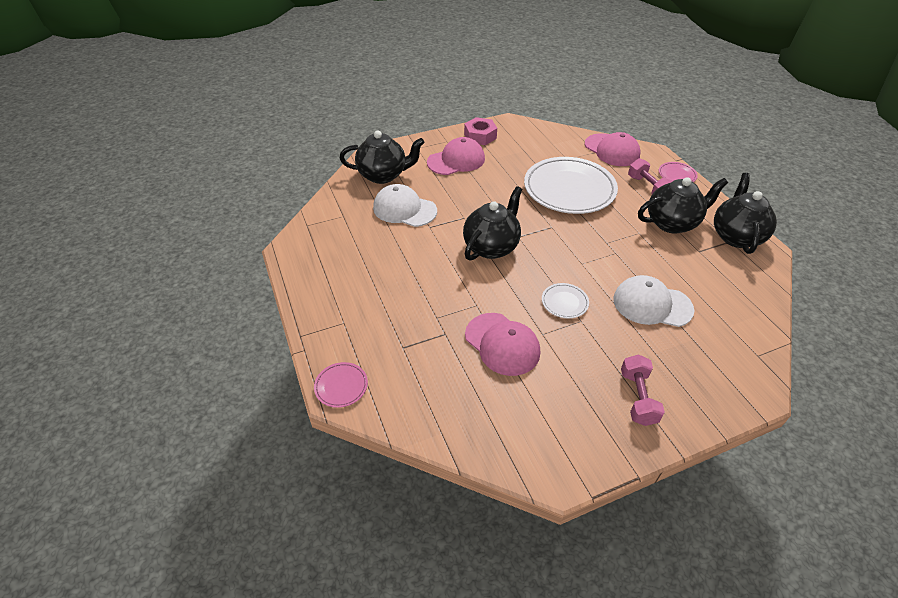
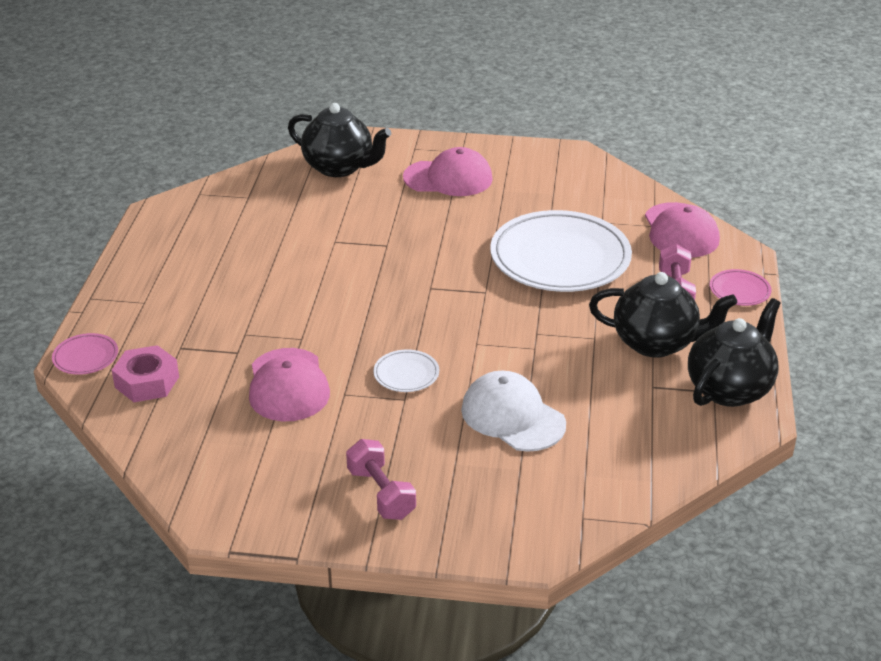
camera: 30 degrees right, 10 degrees down
(404, 209) = (325, 213): white cap -> none
(480, 136) = (513, 158): pink nut -> pink nut (147, 382)
(491, 246) = (385, 287): black teapot -> none
(637, 397) = (381, 493): pink dumbbell -> pink dumbbell turned 60 degrees counterclockwise

